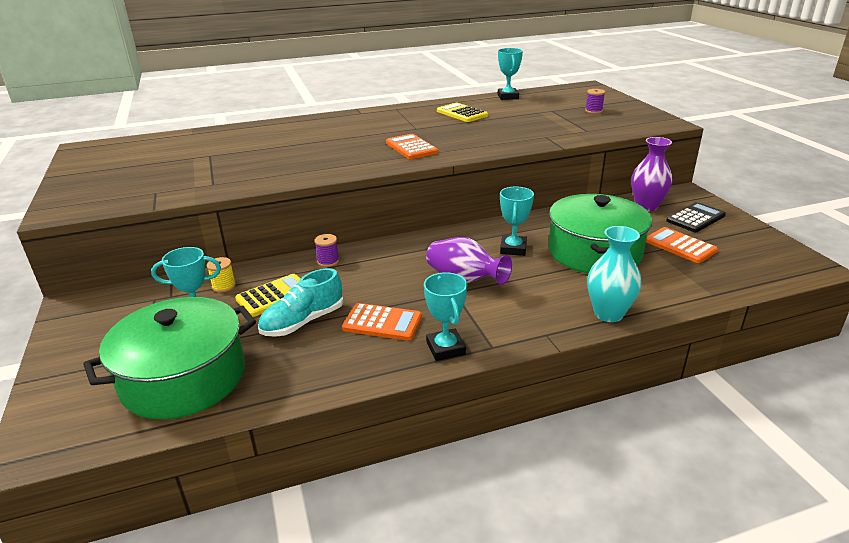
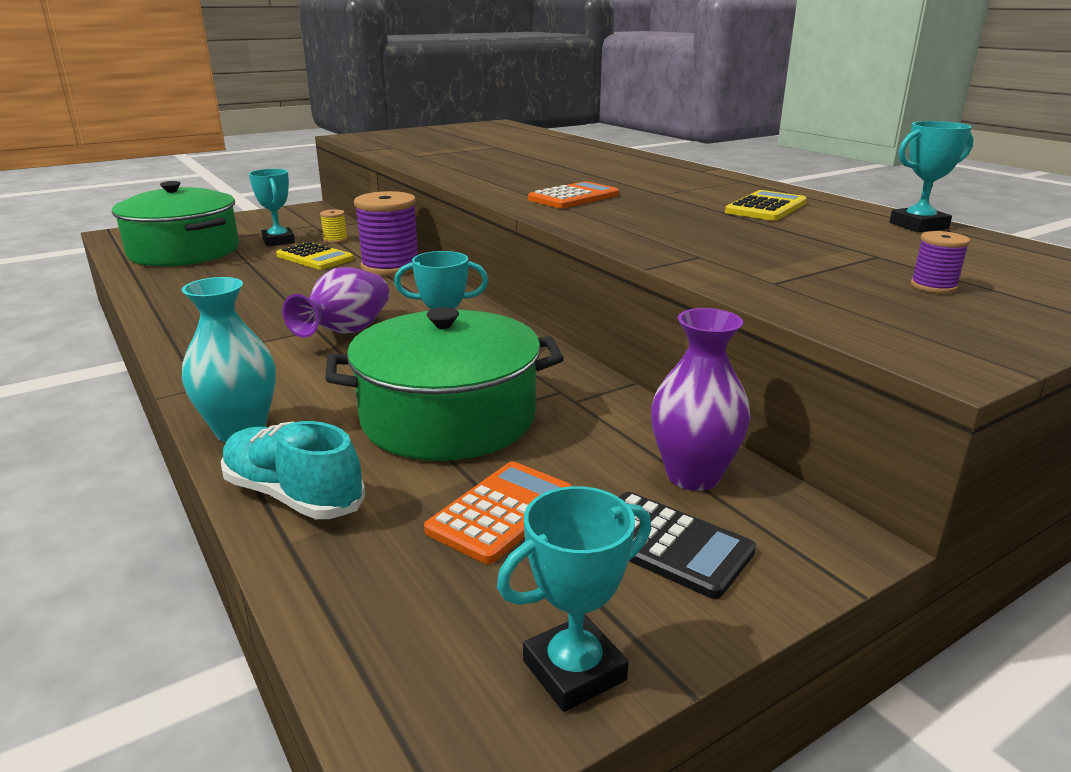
camera: 75 degrees right, 5 degrees down
(303, 322) = (262, 273): turquoise shoe -> turquoise shoe (293, 495)
(328, 261) = (390, 267): purple spool -> purple spool, size x2.21
(382, 323) = (252, 303): orange calculator -> none
(445, 348) = (189, 335): turquoise trophy -> turquoise trophy (574, 670)

